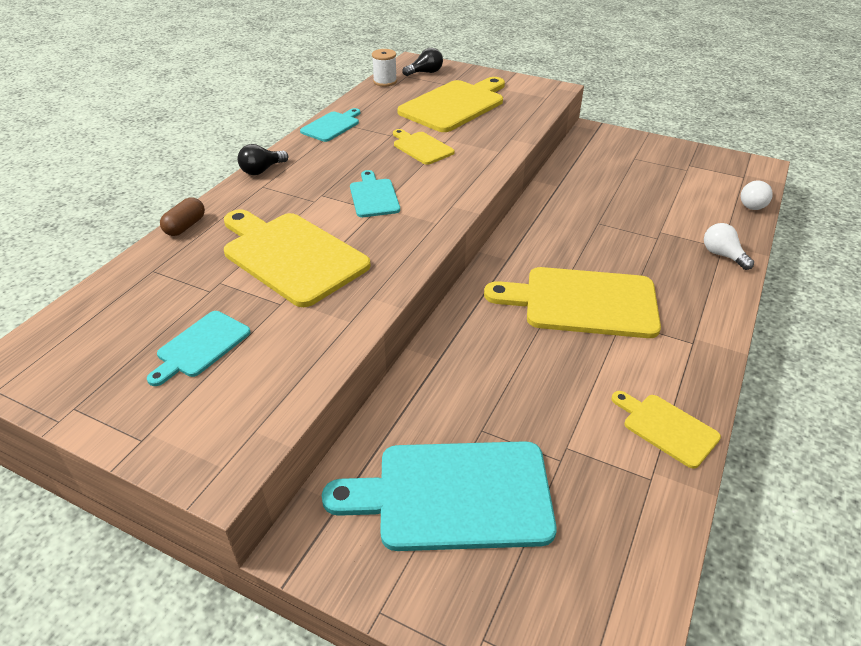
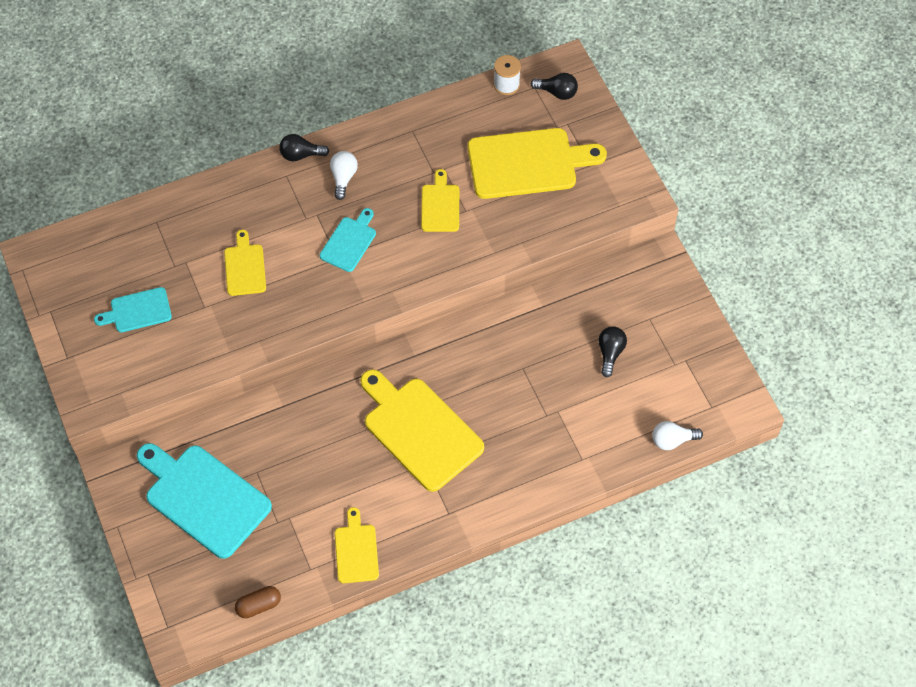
camera: 40 degrees right, 20 degrees up
(185, 226) = (204, 188): brown capsule -> brown capsule (258, 605)
(291, 256) = (245, 267): yellow cutting board -> yellow cutting board, size x0.52
(332, 126) = (400, 127): turquoise cutting board -> none
(640, 185) = (610, 353): none -> black light bulb
(722, 255) = (571, 466): white light bulb -> white light bulb (343, 178)

